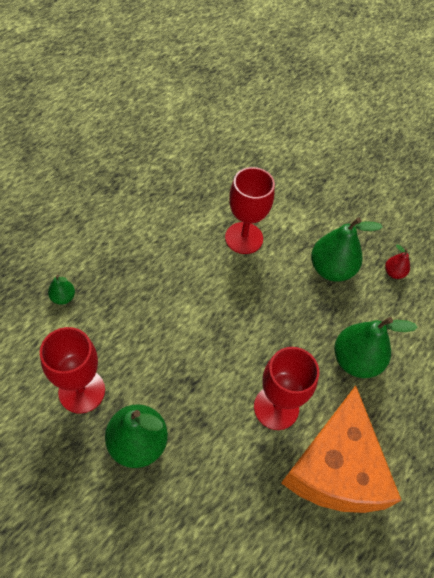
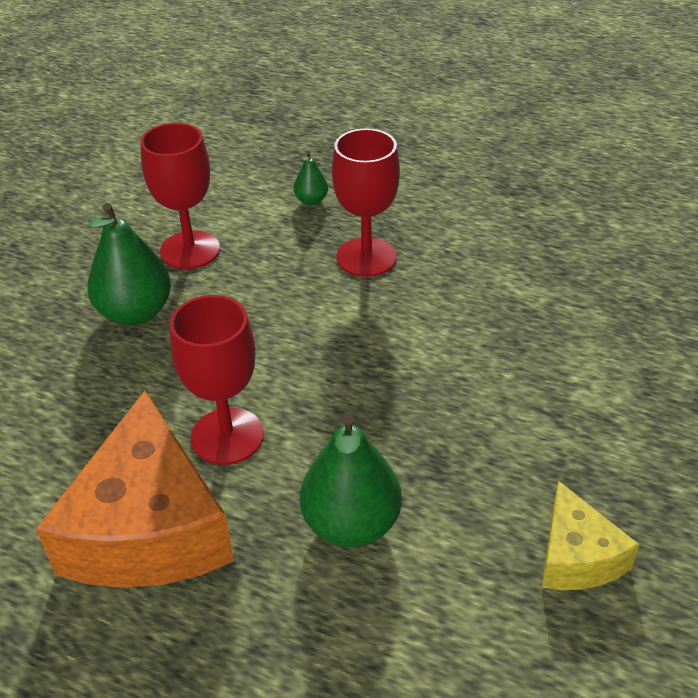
camera: 80 degrees right, 15 degrees down
(244, 238) = (514, 336): red goblet -> red goblet (366, 257)
(331, 269) = (523, 458): green pear -> none
(336, 467) = (148, 528): orange cheese -> orange cheese turned 90 degrees counterclockwise
(393, 273) = (577, 556): red pear -> yellow cheese

